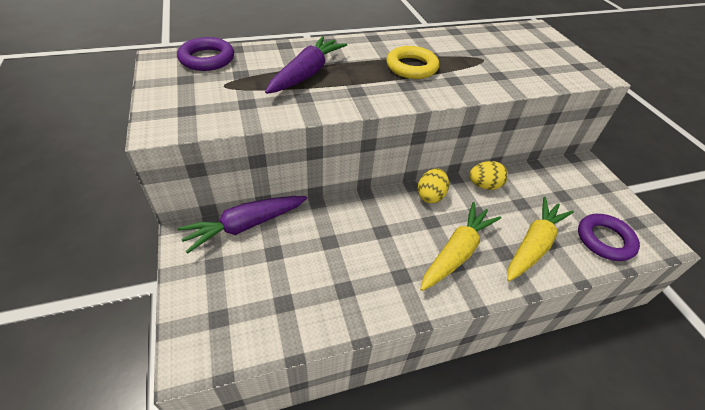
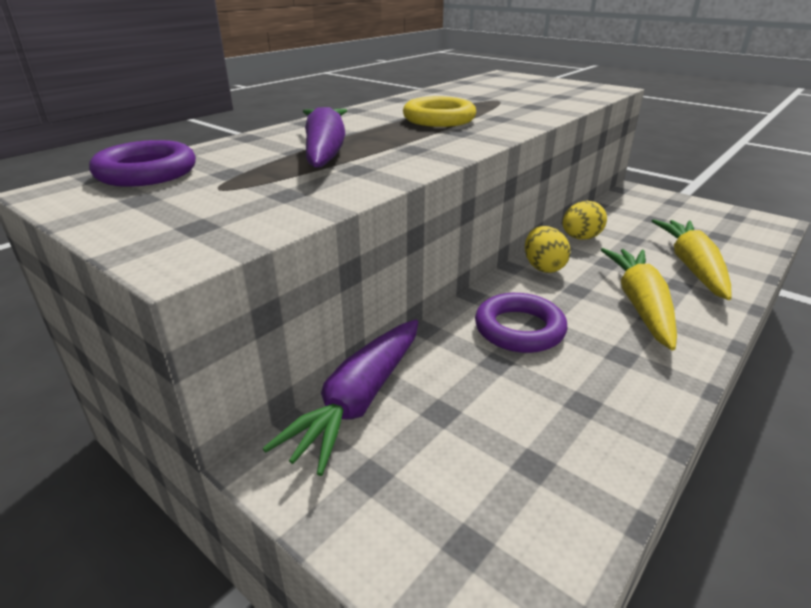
camera: 30 degrees left, 15 degrees down
(604, 240) = (735, 238): purple ring -> purple ring (519, 329)

